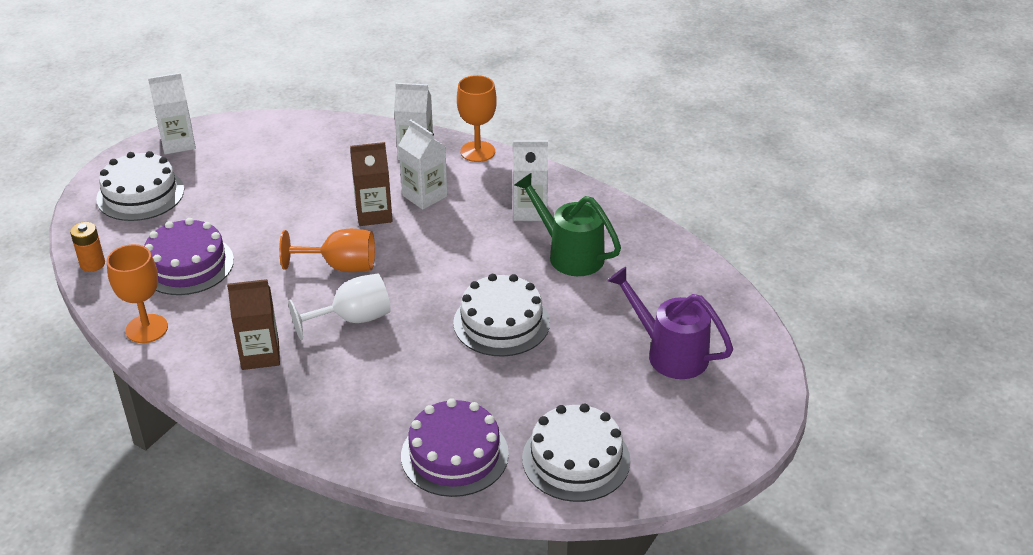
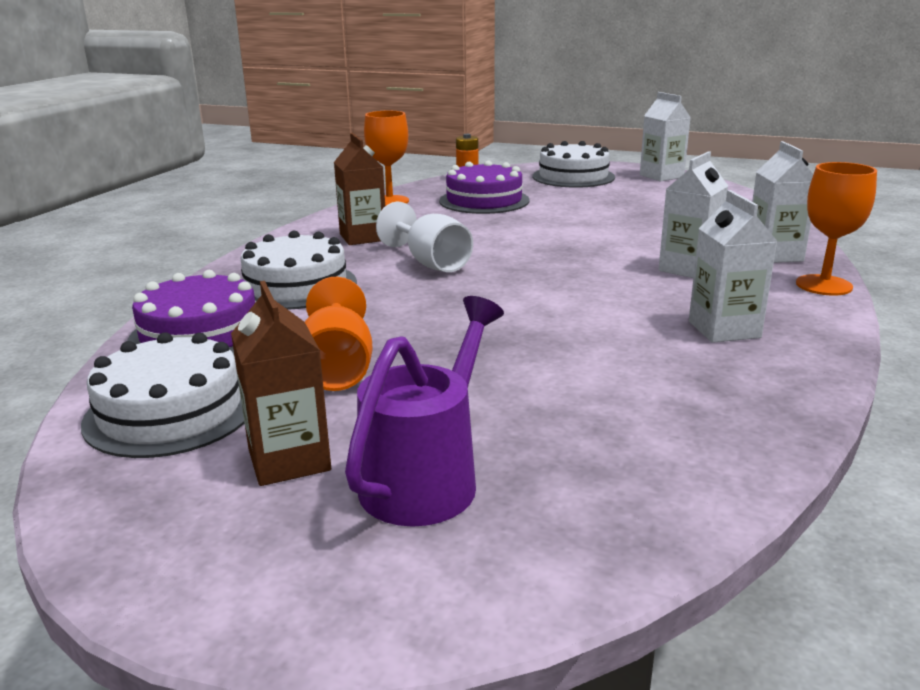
camera: 80 degrees right, 15 degrees down
(341, 266) = (519, 248): orange goblet -> orange goblet (338, 369)
(374, 214) = (625, 251): brown carton -> brown carton (289, 460)
(501, 322) = (456, 335): white cake -> white cake (296, 286)
(569, 254) = (643, 366): green watering can -> none

